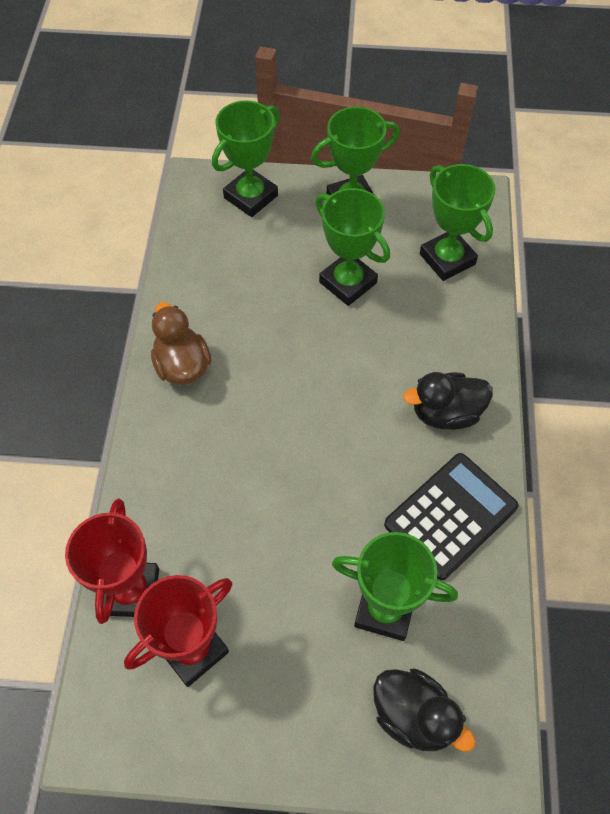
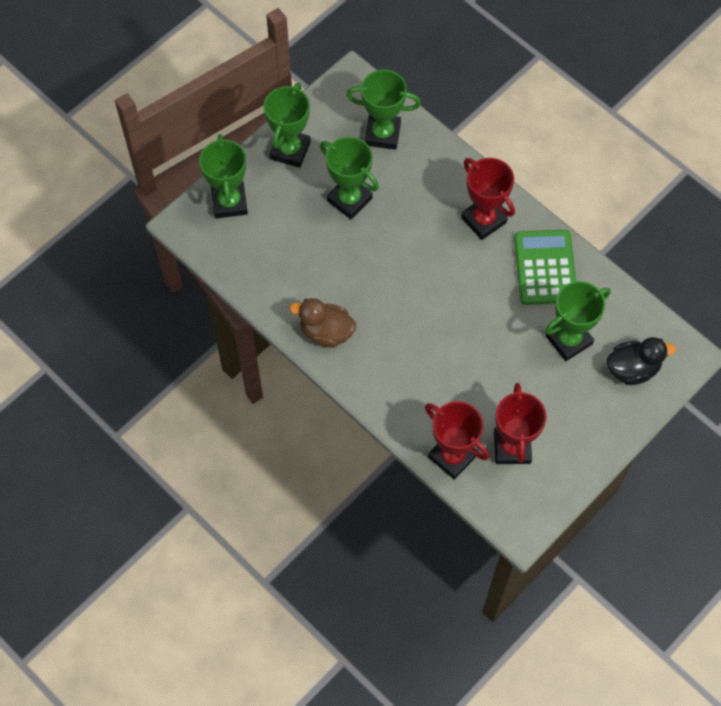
camera: 50 degrees left, 5 degrees up
(348, 282) = (349, 199): green trophy -> green trophy turned 45 degrees clockwise
(446, 413) = (483, 220): black duck -> red trophy
(450, 516) = (545, 268): black calculator -> green calculator

